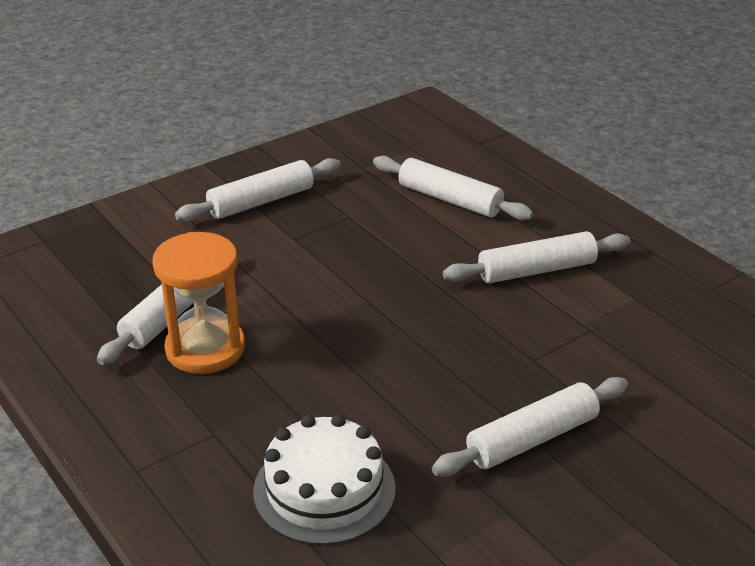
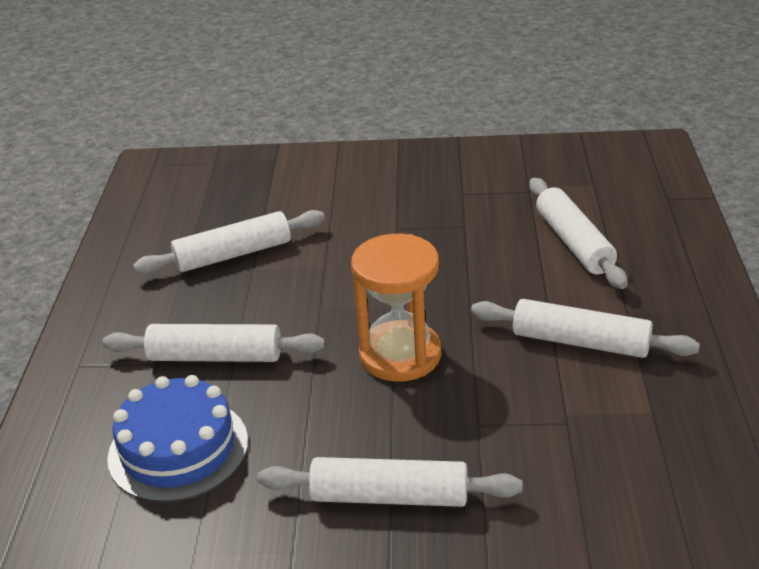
camera: 40 degrees right, 0 degrees up
(205, 349) = (226, 292): orange hourglass -> orange hourglass (400, 355)
(261, 201) = (405, 186): white rolling pin -> white rolling pin (215, 357)
(324, 489) = (178, 449): white cake -> blue cake

